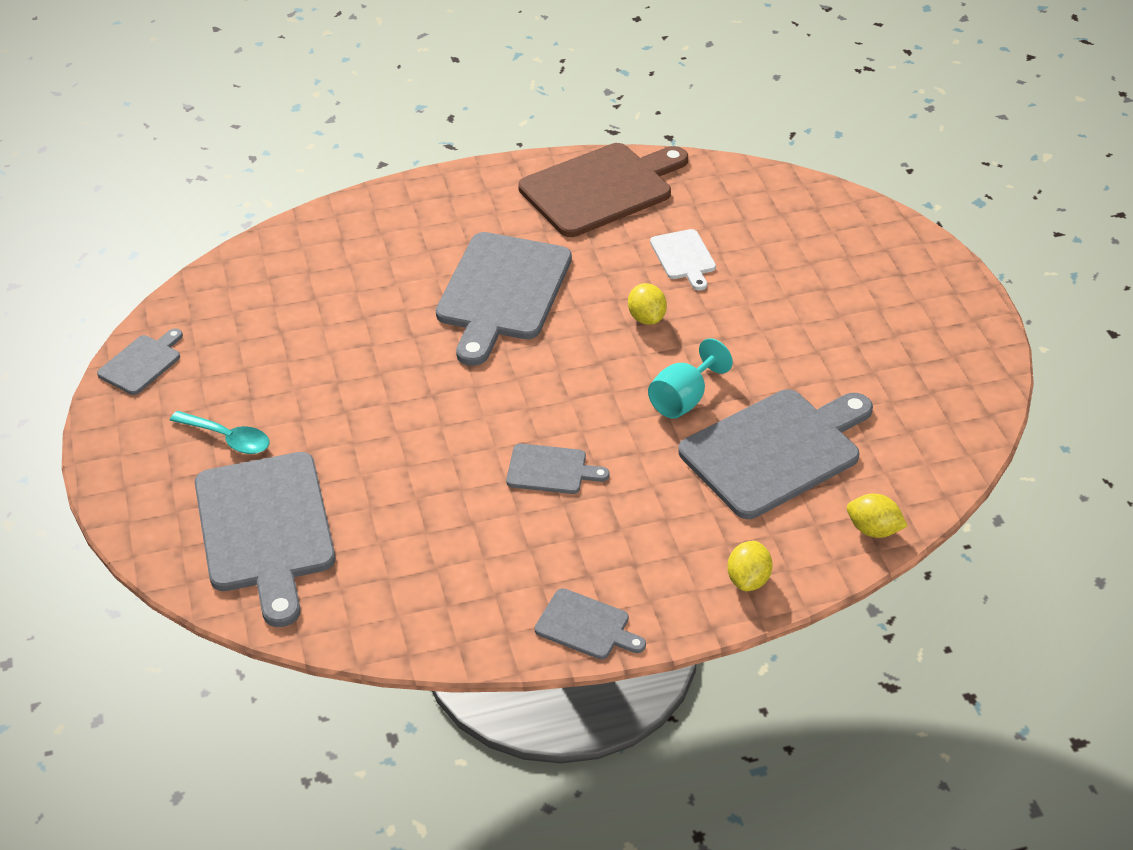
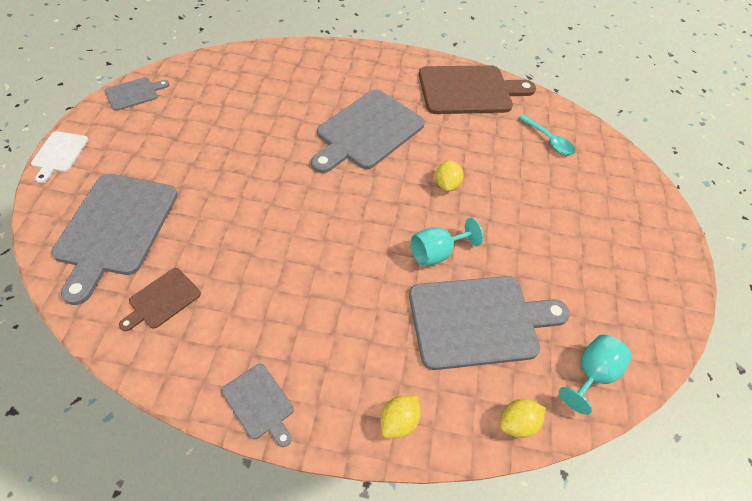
camera: 20 degrees right, 10 degrees up
(228, 438) = (142, 159): turquoise spoon -> turquoise spoon (549, 140)
(391, 577) = (162, 300): none -> brown cutting board
(551, 470) = (317, 266): grey cutting board -> none
(684, 257) = (495, 153): white cutting board -> white cutting board (59, 154)
(873, 529) = (517, 423): yellow lemon -> yellow lemon turned 75 degrees counterclockwise
(926, 453) = (591, 374): none -> turquoise goblet

